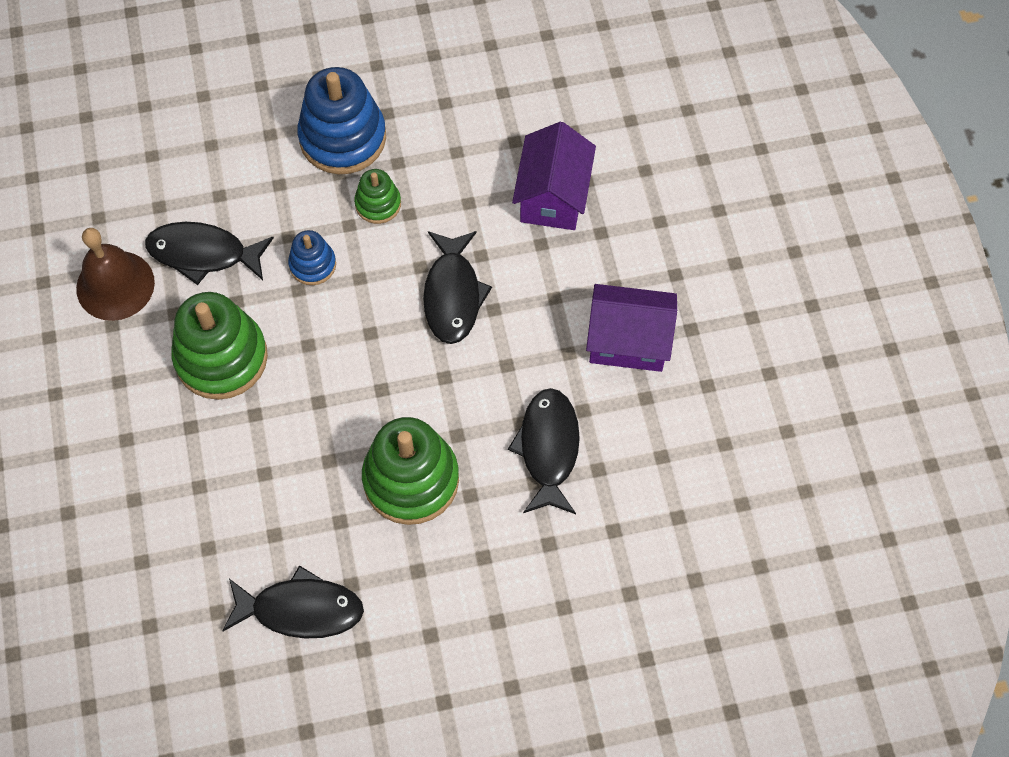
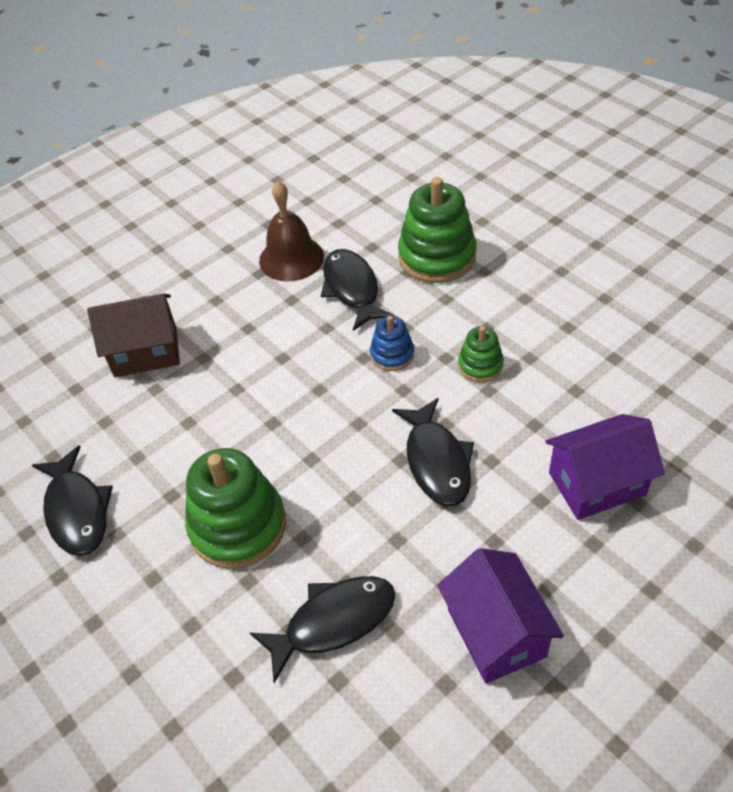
camera: 65 degrees right, 15 degrees down
(142, 476) = (146, 352): none -> brown house
(221, 357) = (272, 344): green stacking toy -> green stacking toy (437, 257)
(343, 138) = (520, 313): blue stacking toy -> none
(453, 295) = (436, 461): black fish -> black fish turned 75 degrees counterclockwise

